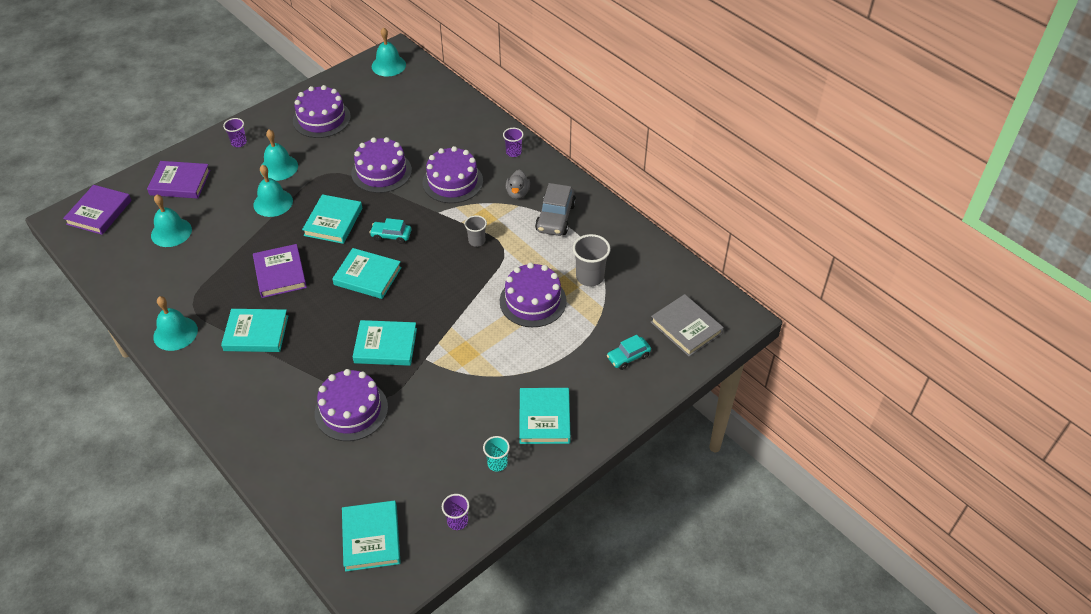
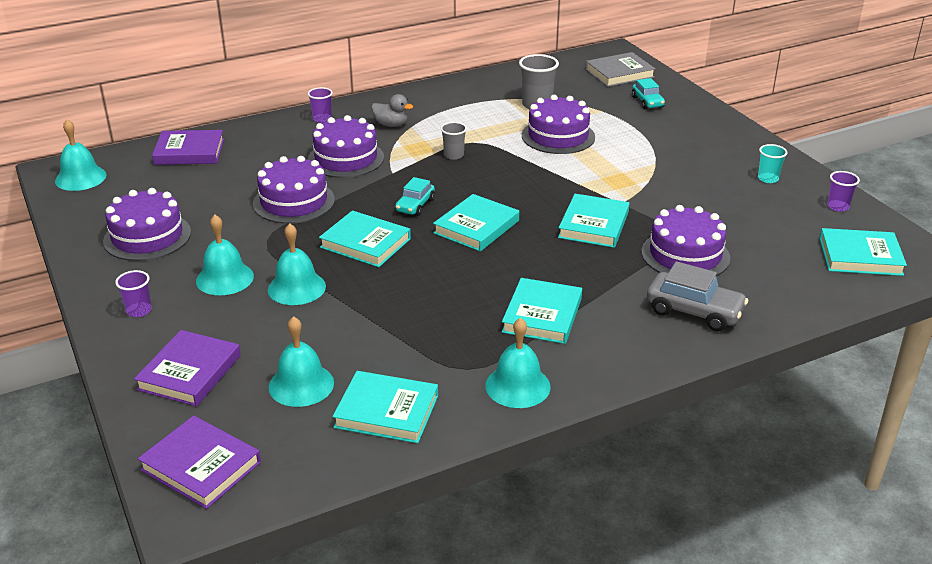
camera: 75 degrees left, 15 degrees down
(280, 273) = (441, 290): purple book -> purple book (189, 152)
(544, 418) = (715, 149): turquoise book -> turquoise book (386, 411)
(555, 218) = (442, 110): grey car -> grey car (694, 311)

